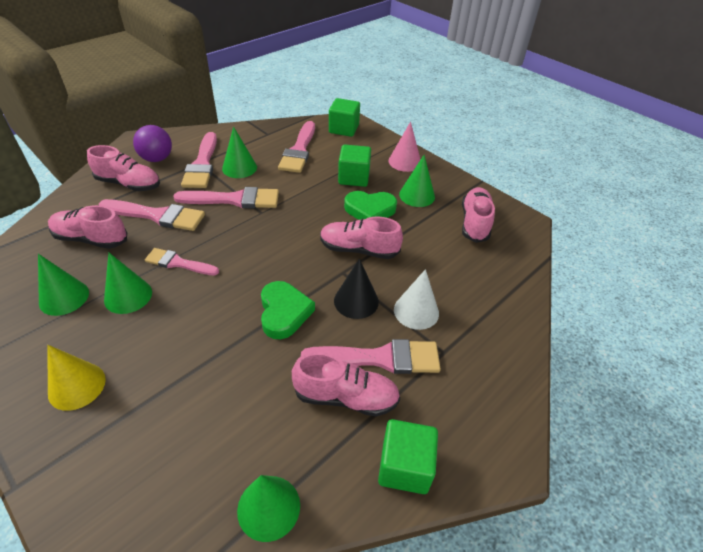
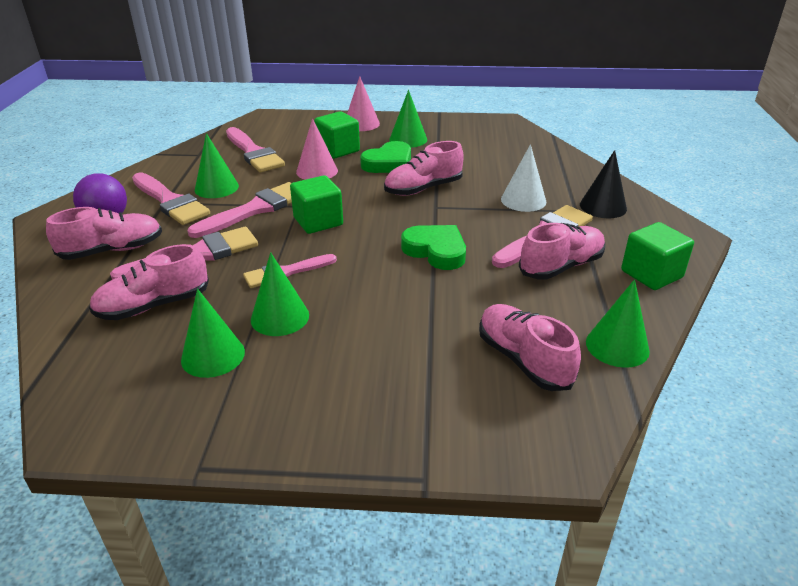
camera: 40 degrees left, 10 degrees down
(77, 386) = (351, 393): yellow cone -> none
(314, 189) = (317, 171): none -> pink cone
(344, 129) = (269, 124): green cube -> green cube (318, 221)
(356, 301) = (475, 216): black cone -> black cone (603, 206)
(474, 223) = (476, 136): pink shoe -> pink shoe (523, 360)

